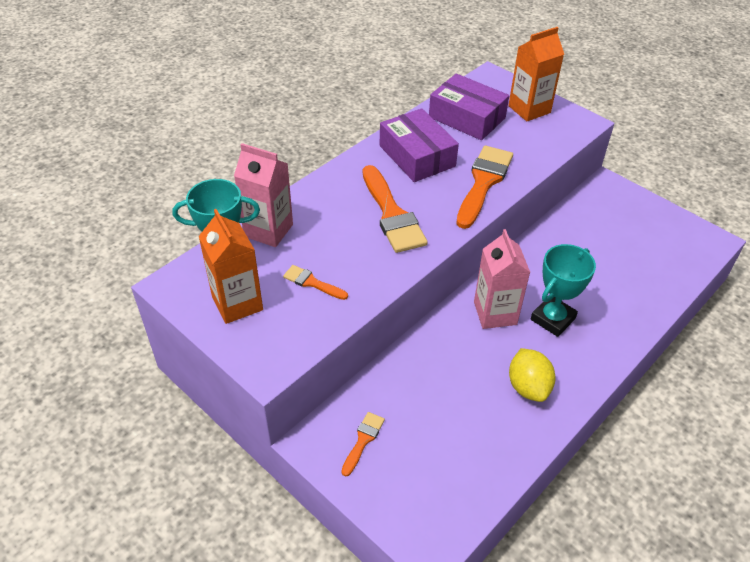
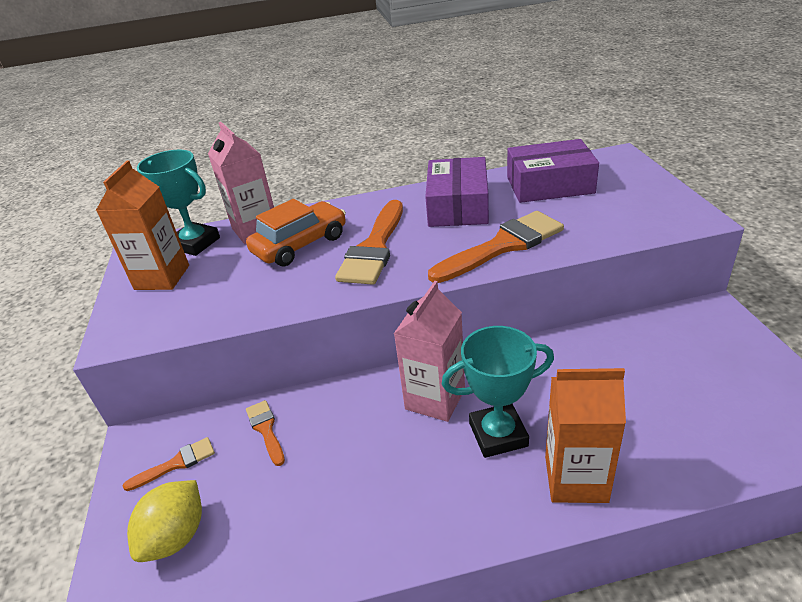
camera: 40 degrees right, 10 degrees down
(312, 283) = (236, 282): orange brush -> orange brush (266, 429)
(327, 231) = (300, 244): none -> orange car
(467, 117) = (549, 185): purple box -> purple box turned 75 degrees counterclockwise
(528, 387) = (391, 498): yellow lemon -> yellow lemon (176, 536)
(529, 109) = (634, 192): orange carton -> orange carton (576, 479)

